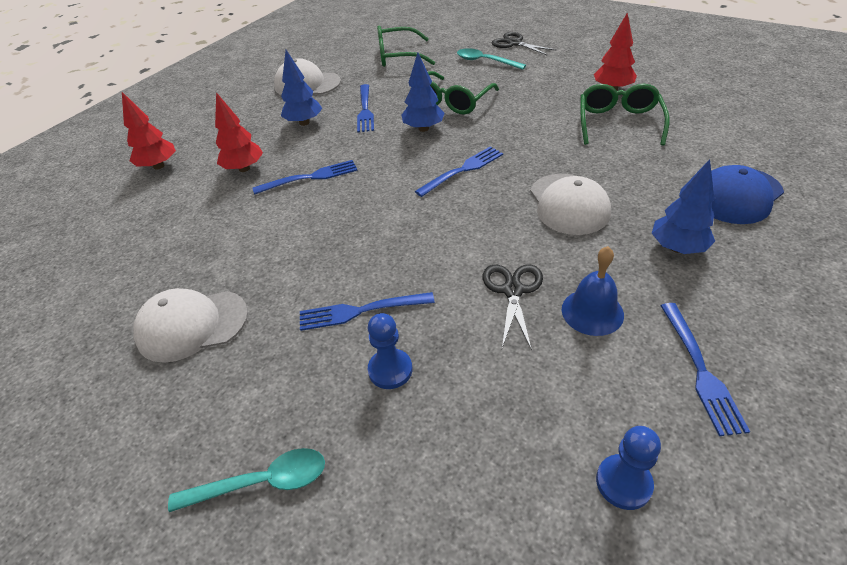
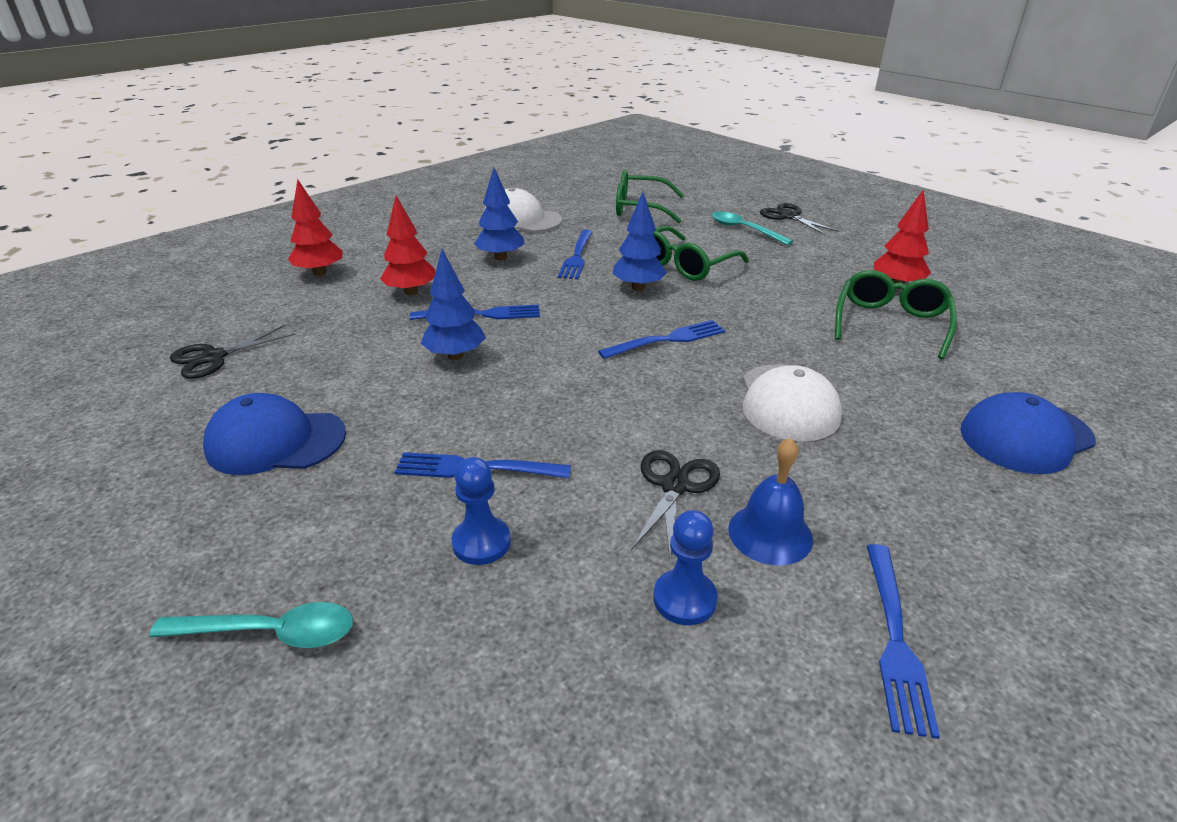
camera: 10 degrees right, 10 degrees down
(104, 262) = (214, 357): none -> black scissors
(192, 325) = (275, 441): white cap -> blue cap
(623, 483) = (730, 756): blue pawn -> blue pawn (684, 599)
(677, 248) = (917, 482): blue tree -> blue tree (455, 356)

